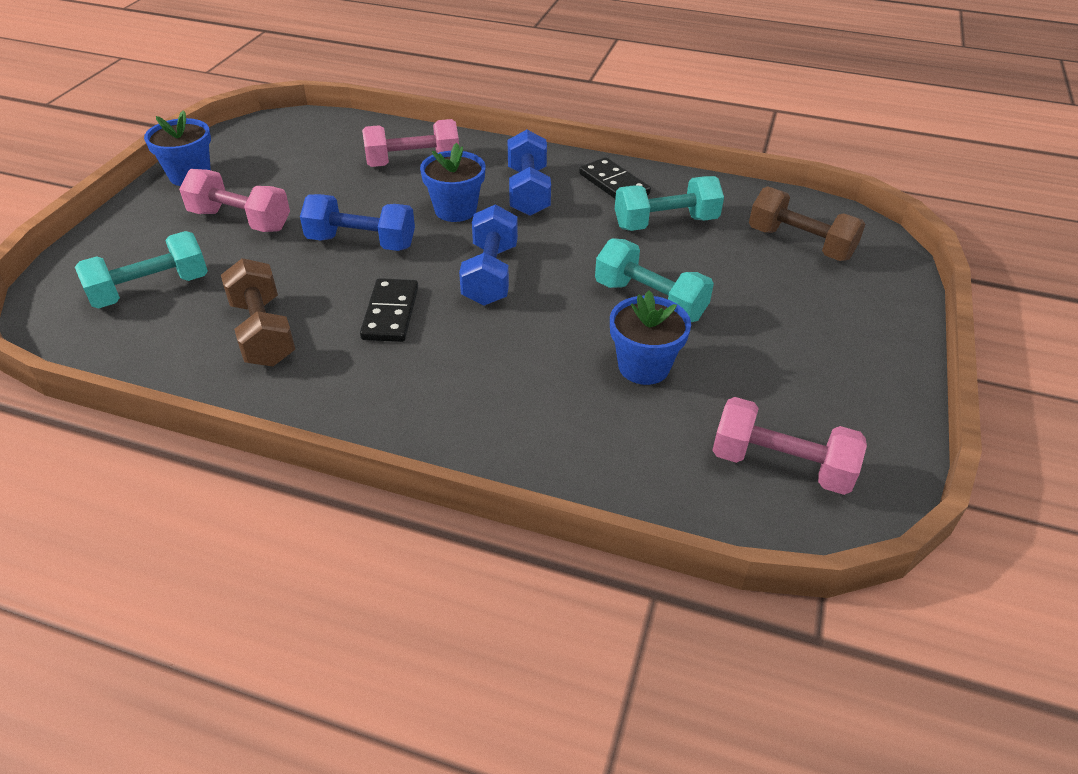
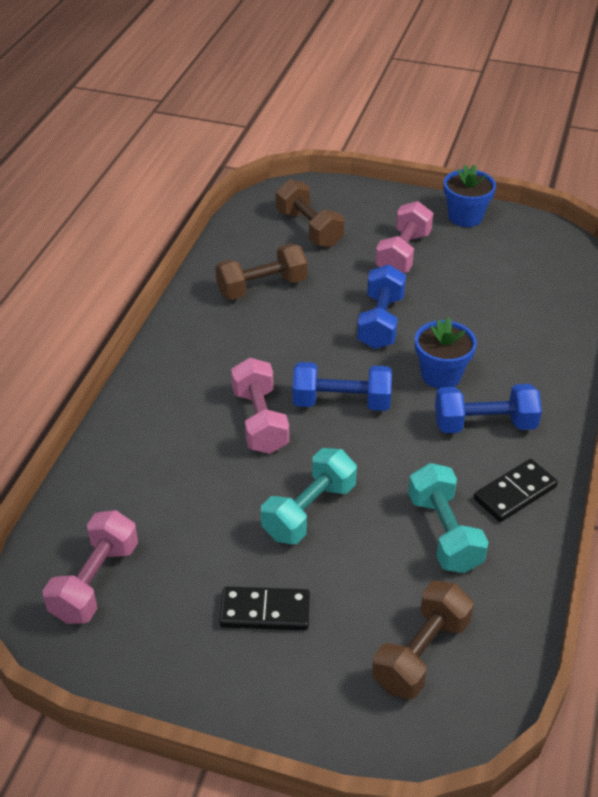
camera: 90 degrees right, 0 degrees up
(151, 290) = (309, 229): turquoise dumbbell -> brown dumbbell
(391, 313) = (286, 348): black domino -> black domino (265, 611)
(413, 163) = (520, 341): pink dumbbell -> pink dumbbell (260, 421)
(643, 366) = (218, 501): blue flower pot -> none

